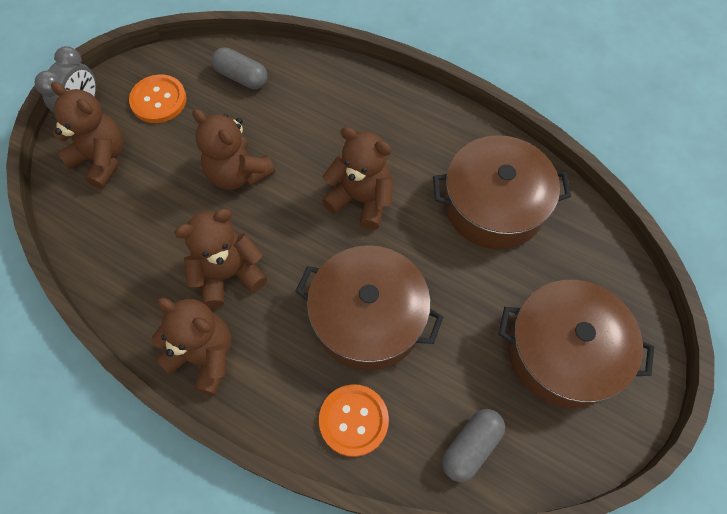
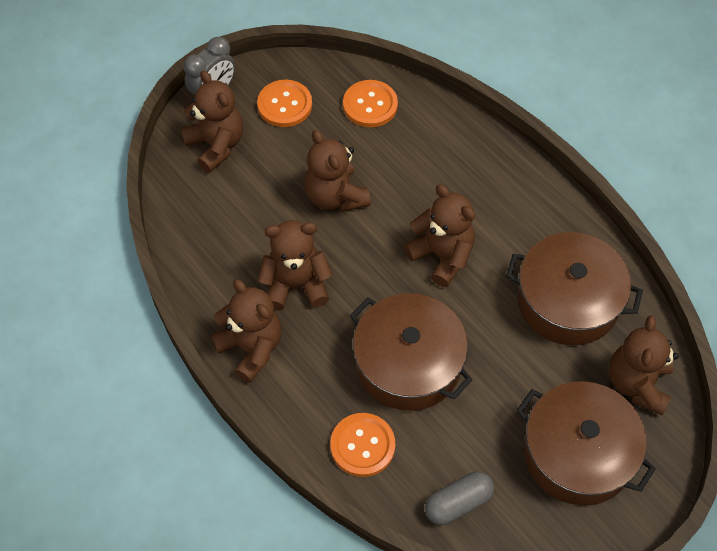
camera: 20 degrees right, 5 degrees down
(242, 77) = (370, 105): grey capsule -> orange button
(588, 263) = (637, 383): none -> brown teddy bear

